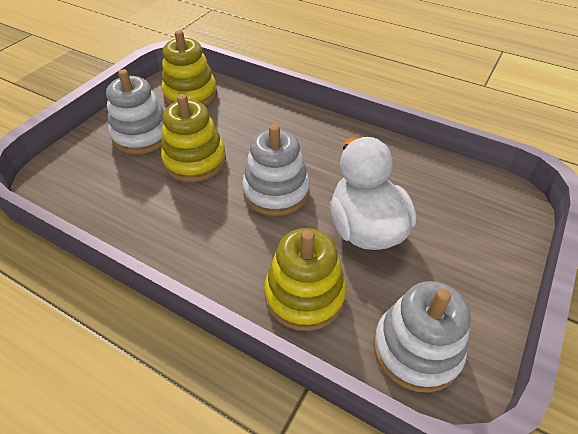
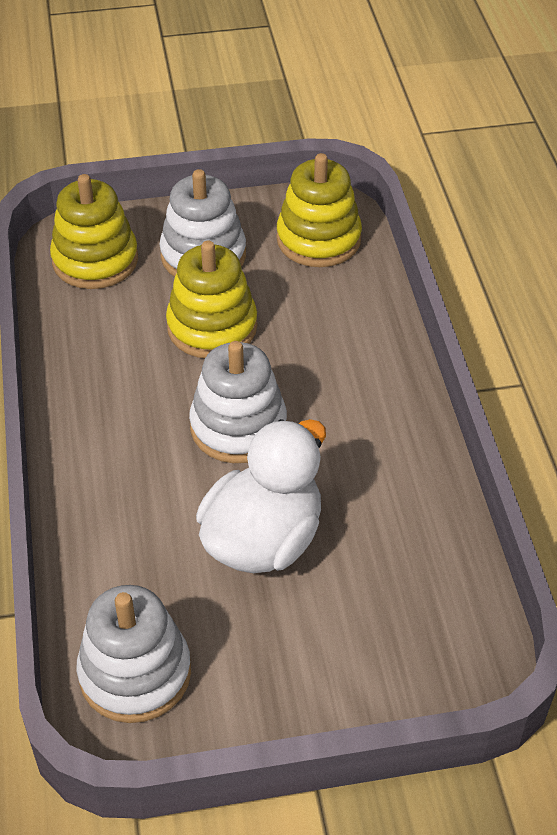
camera: 50 degrees right, 0 degrees up
(304, 295) = (118, 542): yellow stacking toy -> yellow stacking toy (95, 260)

